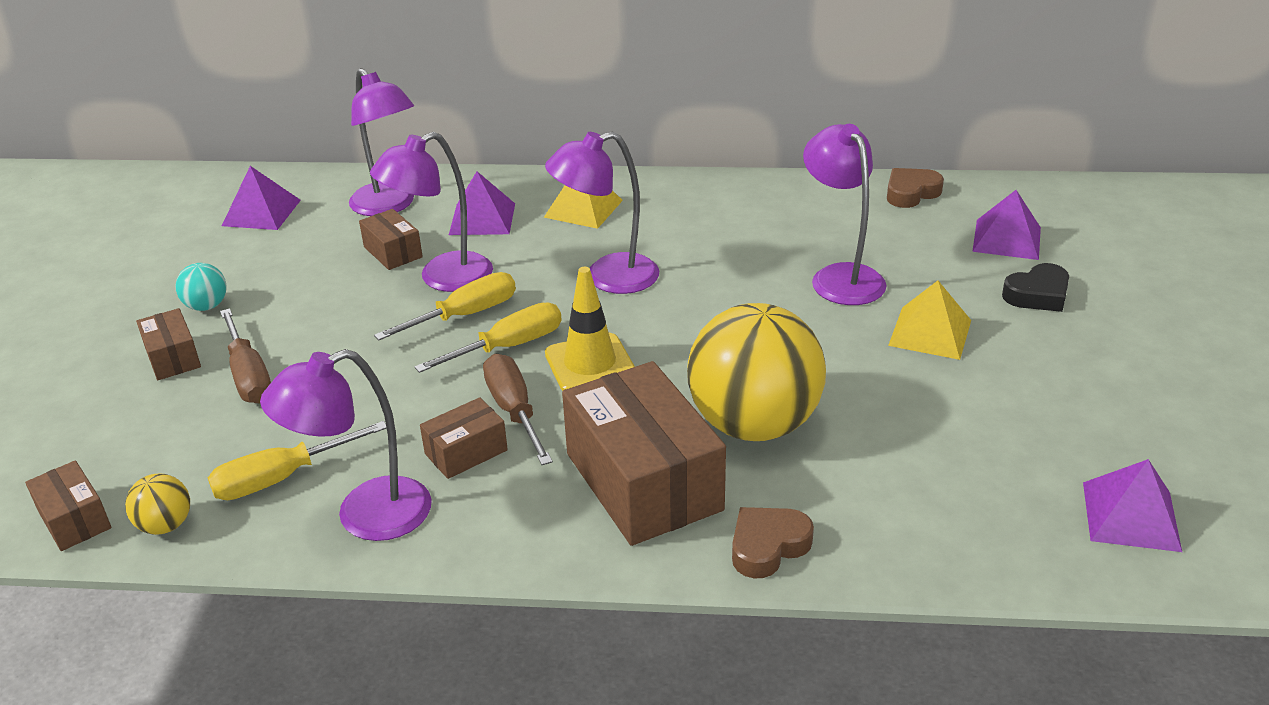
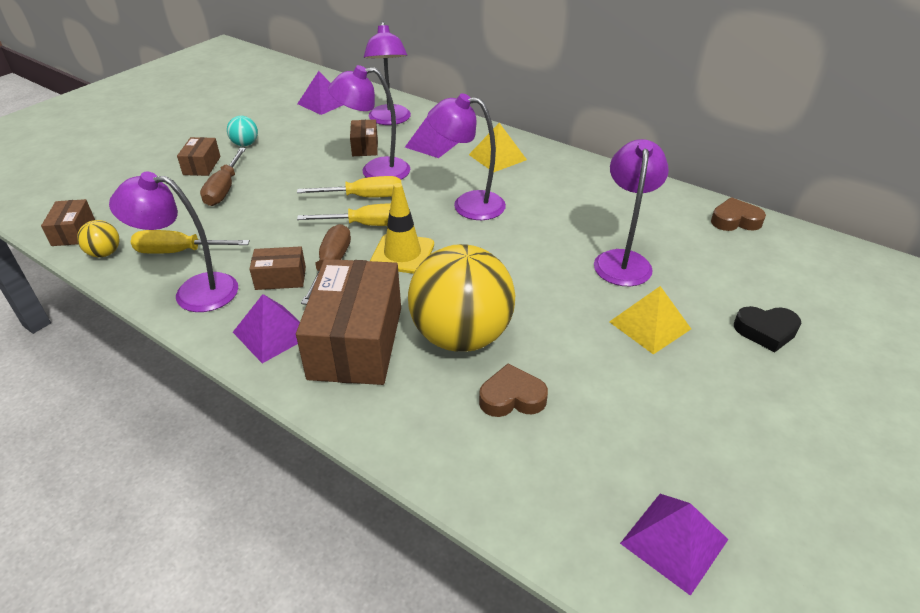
camera: 30 degrees right, 5 degrees up
(768, 546) = (385, 423): brown heart -> brown heart (512, 397)
(1007, 239) = (781, 280): purple pyramid -> purple pyramid (273, 333)

